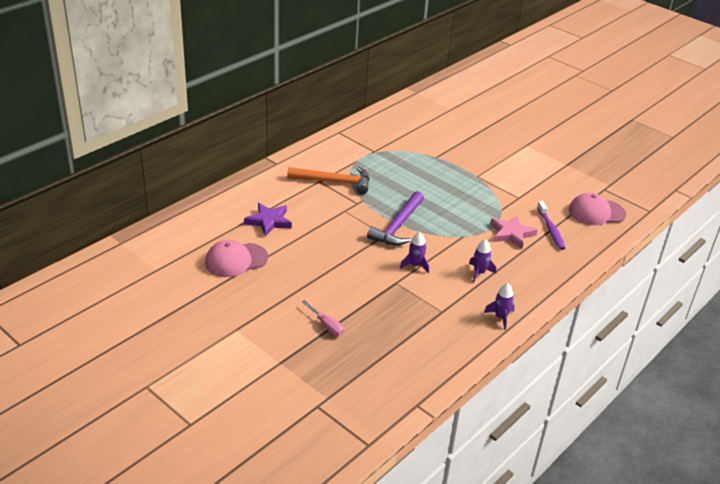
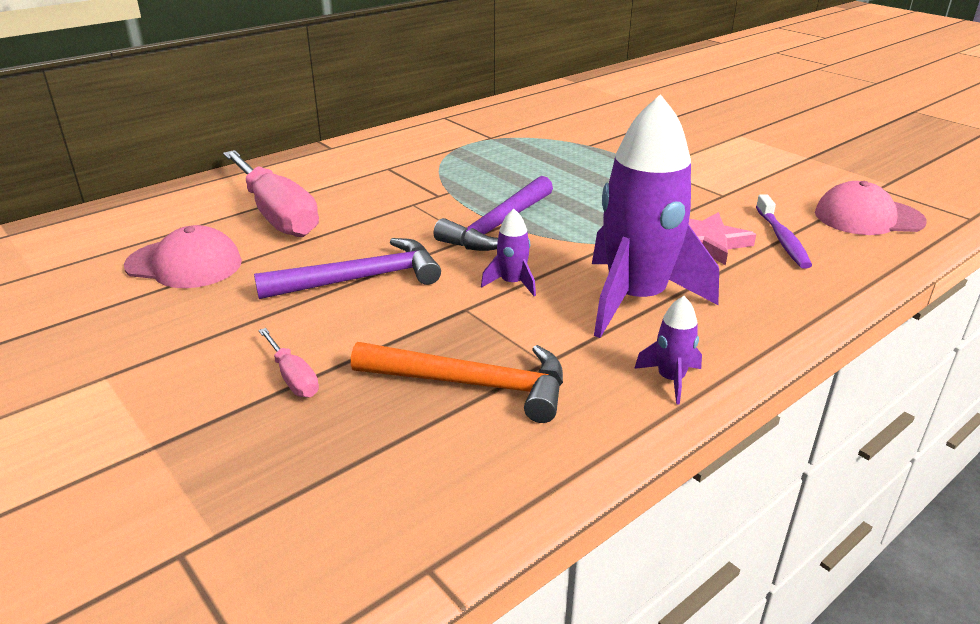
camera: 10 degrees right, 5 degrees down
(236, 260) = (184, 264): pink cap -> pink cap turned 150 degrees counterclockwise
(269, 221) = (276, 214): purple star -> pink screwdriver
(334, 182) = (412, 169): orange hammer -> orange hammer (472, 384)
(336, 266) = (360, 279): none -> purple hammer
(479, 273) = (636, 299): purple rocket -> purple rocket, size x2.43

